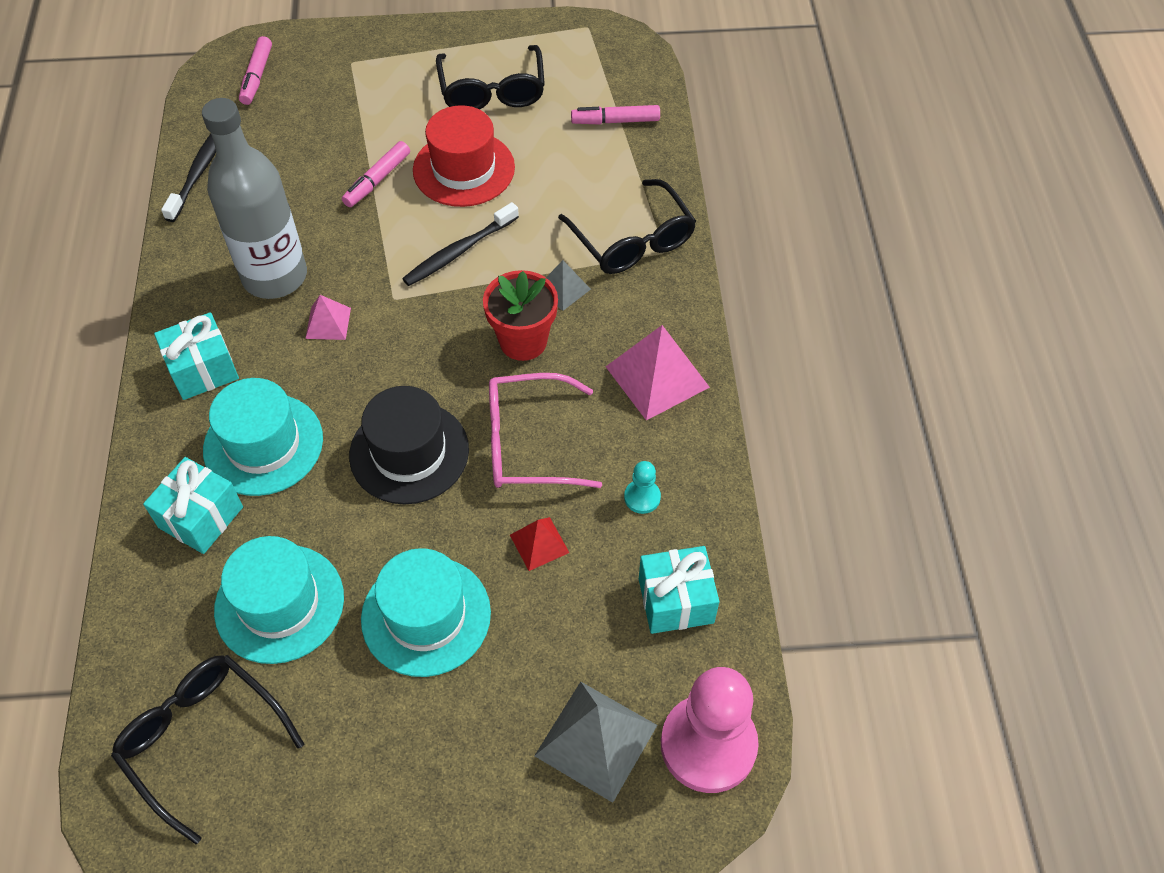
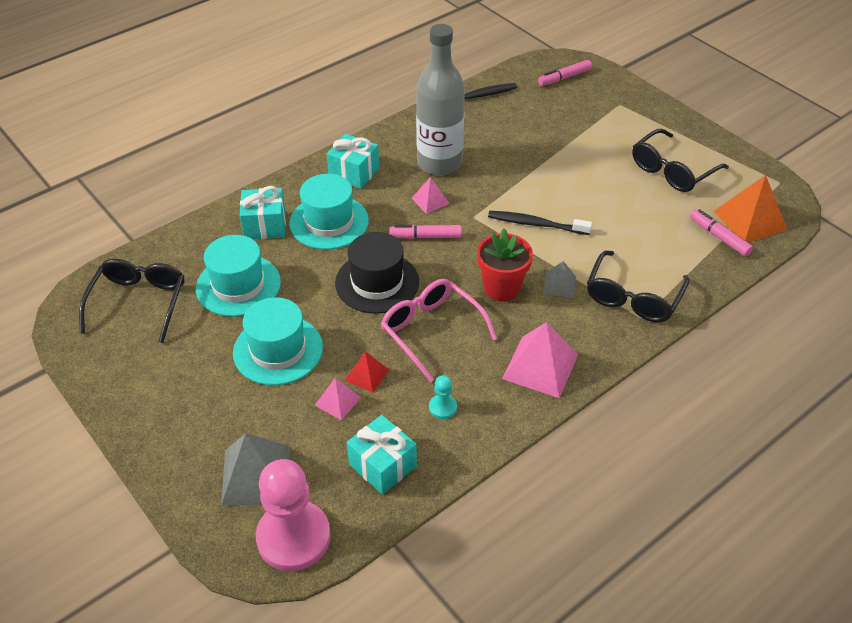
camera: 55 degrees right, 10 degrees down
(377, 180) = (548, 163): pink marker -> pink marker (426, 236)
(464, 169) = (598, 192): red hat -> none
(553, 595) = (337, 401): none -> pink pyramid
(615, 83) = (750, 220): none -> orange pyramid

